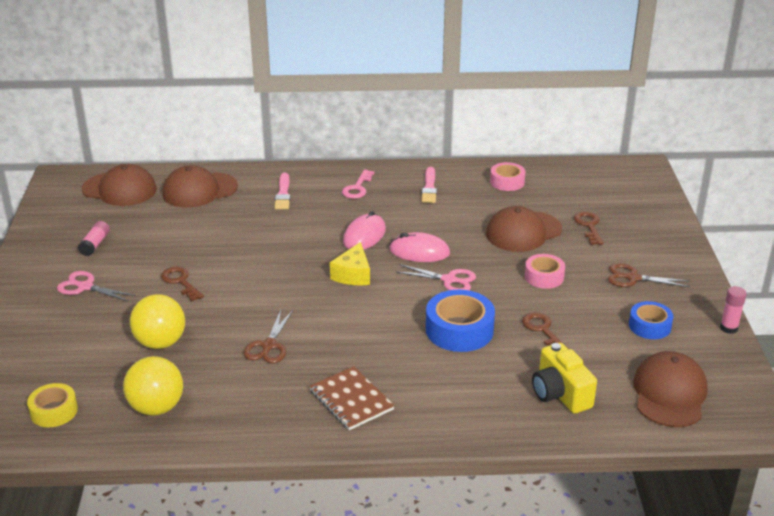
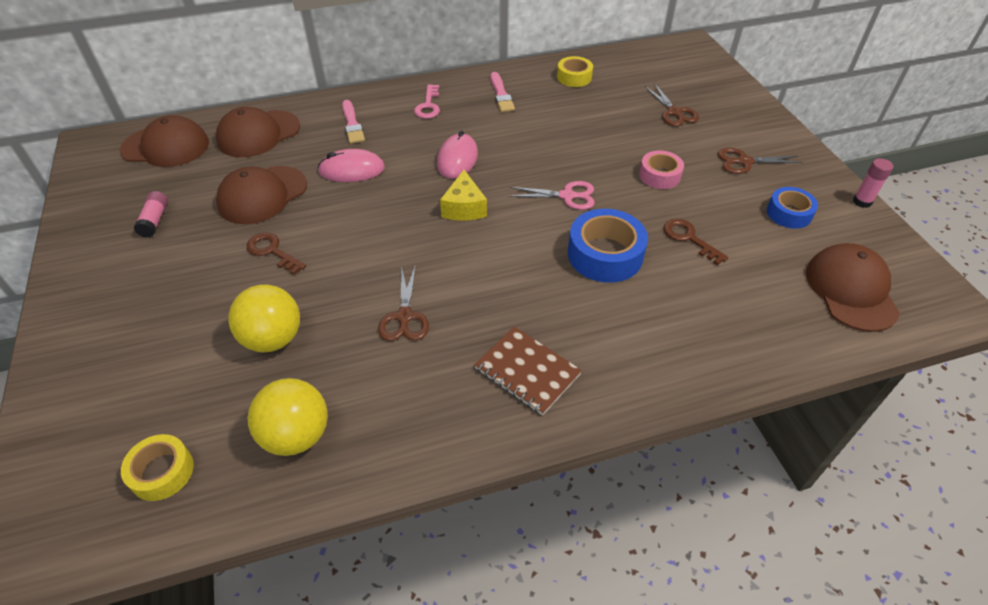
camera: 15 degrees left, 15 degrees up
(85, 287) = (157, 279): pink scissors -> none
(419, 251) = (522, 168): pink mouse -> pink mouse (352, 170)
(507, 182) = (574, 77): pink tape -> yellow tape
(523, 232) = (615, 128): brown cap -> brown cap (262, 195)
(560, 394) = (745, 314): yellow camera -> none
(589, 226) = (674, 112): brown key -> brown scissors

